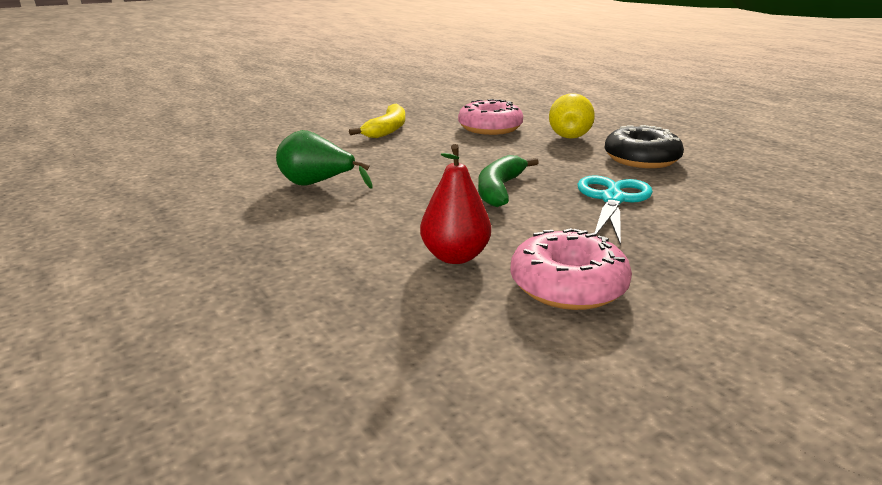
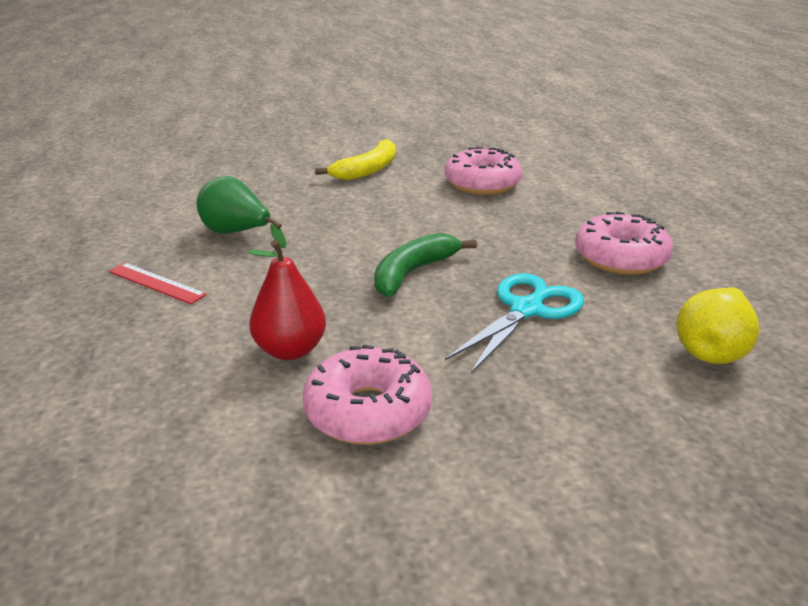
camera: 20 degrees right, 5 degrees up
(276, 229) = (156, 283): none -> red ruler
(569, 135) = (567, 207): yellow pear -> yellow pear (712, 350)
(641, 159) = (620, 257): black donut -> pink donut

